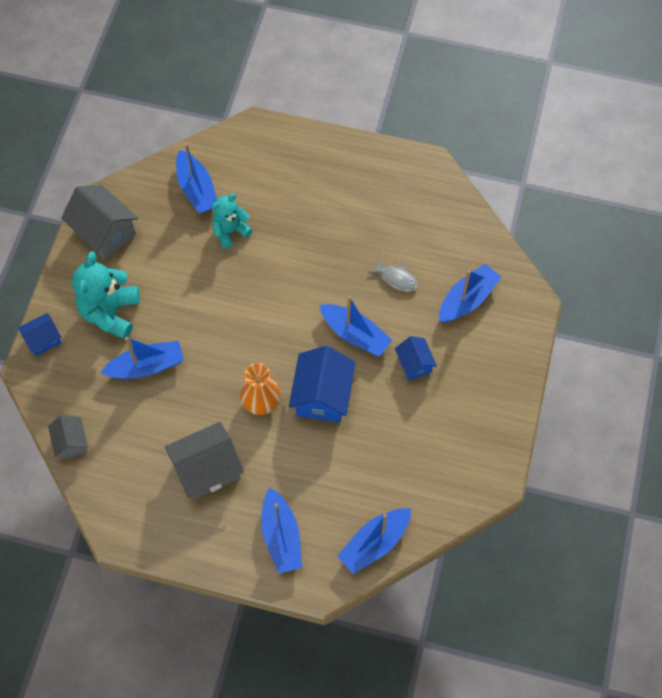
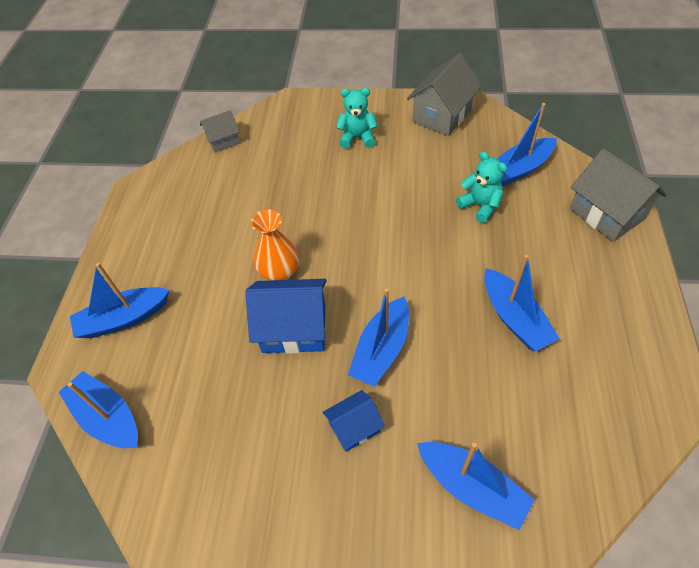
camera: 85 degrees right, 10 degrees down
(43, 340) = (320, 103): blue house -> none
(110, 313) = (357, 138): turquoise teddy bear -> turquoise teddy bear, size x0.62
(146, 366) = (306, 173): blue boat -> blue boat (514, 318)
(207, 469) = (200, 241): grey house -> grey house (606, 214)
(396, 278) = (475, 385): grey fish -> none

